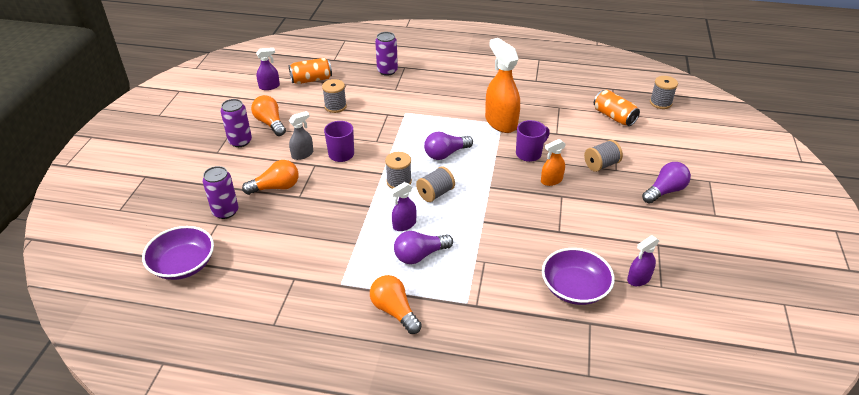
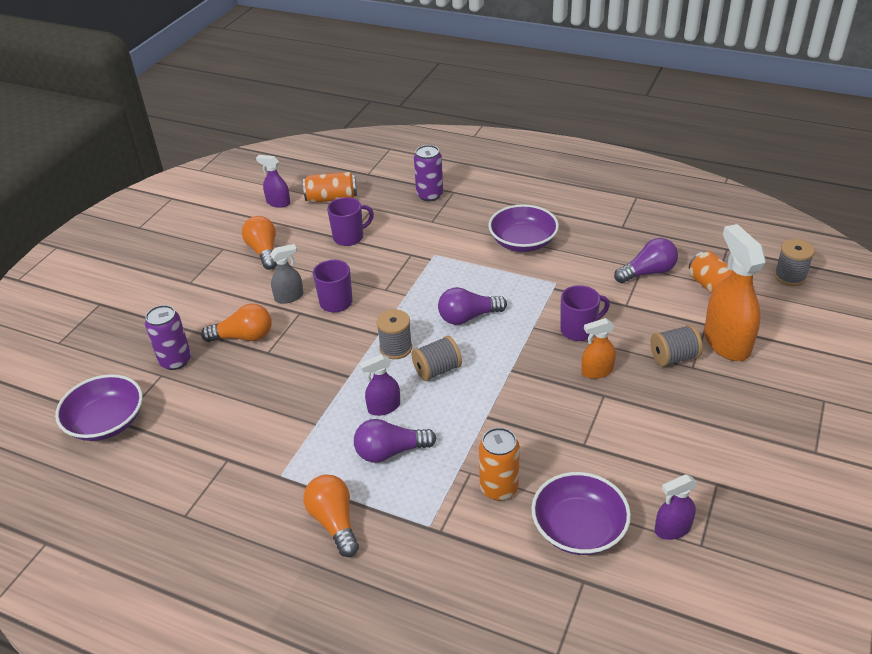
camera: 15 degrees right, 0 degrees up
(240, 141) = (221, 271): purple can -> none
(269, 86) = (278, 202): purple spray bottle -> purple spray bottle turned 150 degrees counterclockwise
(335, 106) = (349, 237): grey spool -> purple mug
(468, 97) = (523, 242): none -> purple bowl
(500, 122) = (555, 281): orange spray bottle -> orange spray bottle (726, 342)
(509, 269) = (499, 488): none -> orange can
(665, 191) = (753, 407): purple light bulb -> purple light bulb (648, 272)

